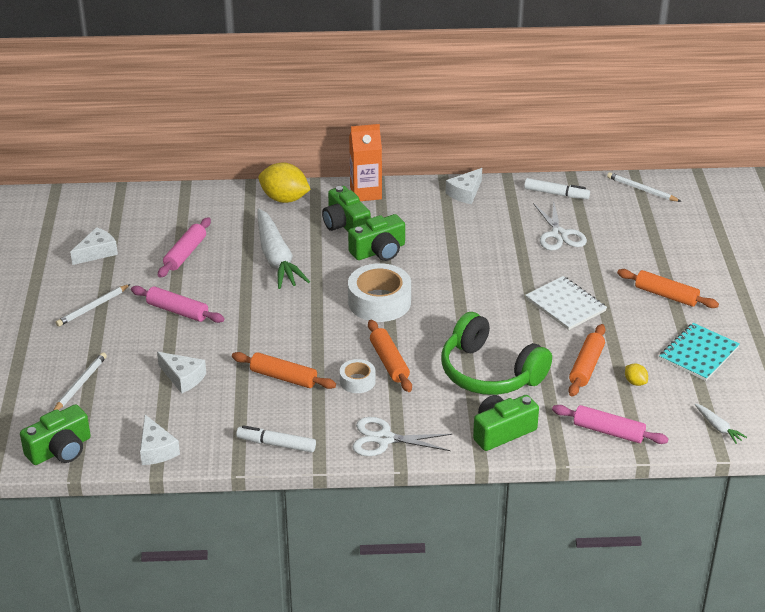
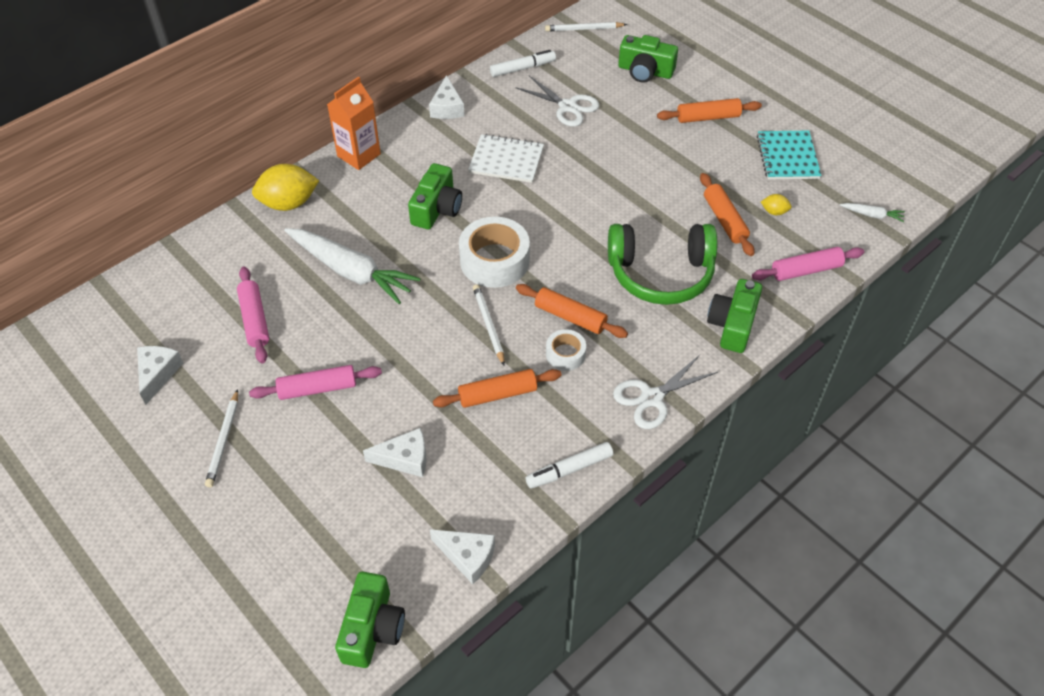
camera: 40 degrees left, 15 degrees up
(80, 384) = (309, 538): white pencil -> white pencil (488, 325)
(345, 224) = (376, 198): green camera -> green camera (645, 71)
(565, 305) = (646, 171): white notebook -> white notebook (506, 160)

